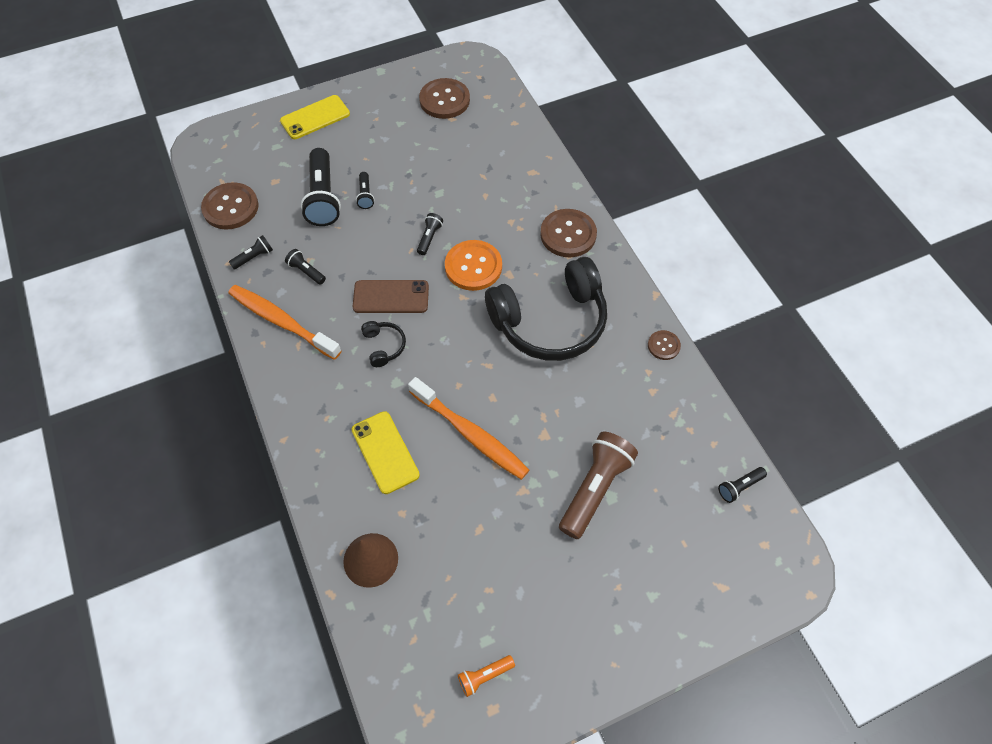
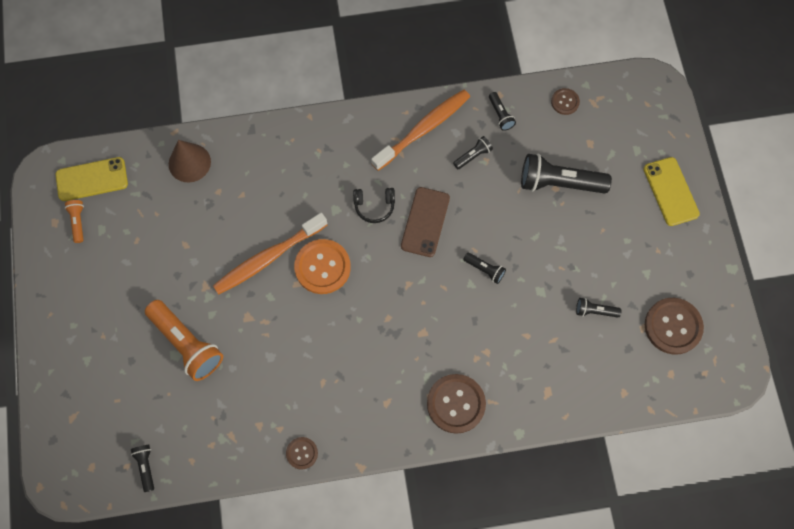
camera: 105 degrees right, 10 degrees up
(230, 207) = (565, 102): brown button -> brown button, size x0.53
(365, 195) = (553, 221): black flashlight -> black flashlight (595, 311)
(385, 452) = (273, 189): yellow phone -> yellow phone (92, 179)
(473, 266) = (440, 302): orange button -> orange button (322, 267)
(550, 321) = (359, 356): black headphones -> none
(595, 488) = (187, 344): brown flashlight -> orange flashlight

